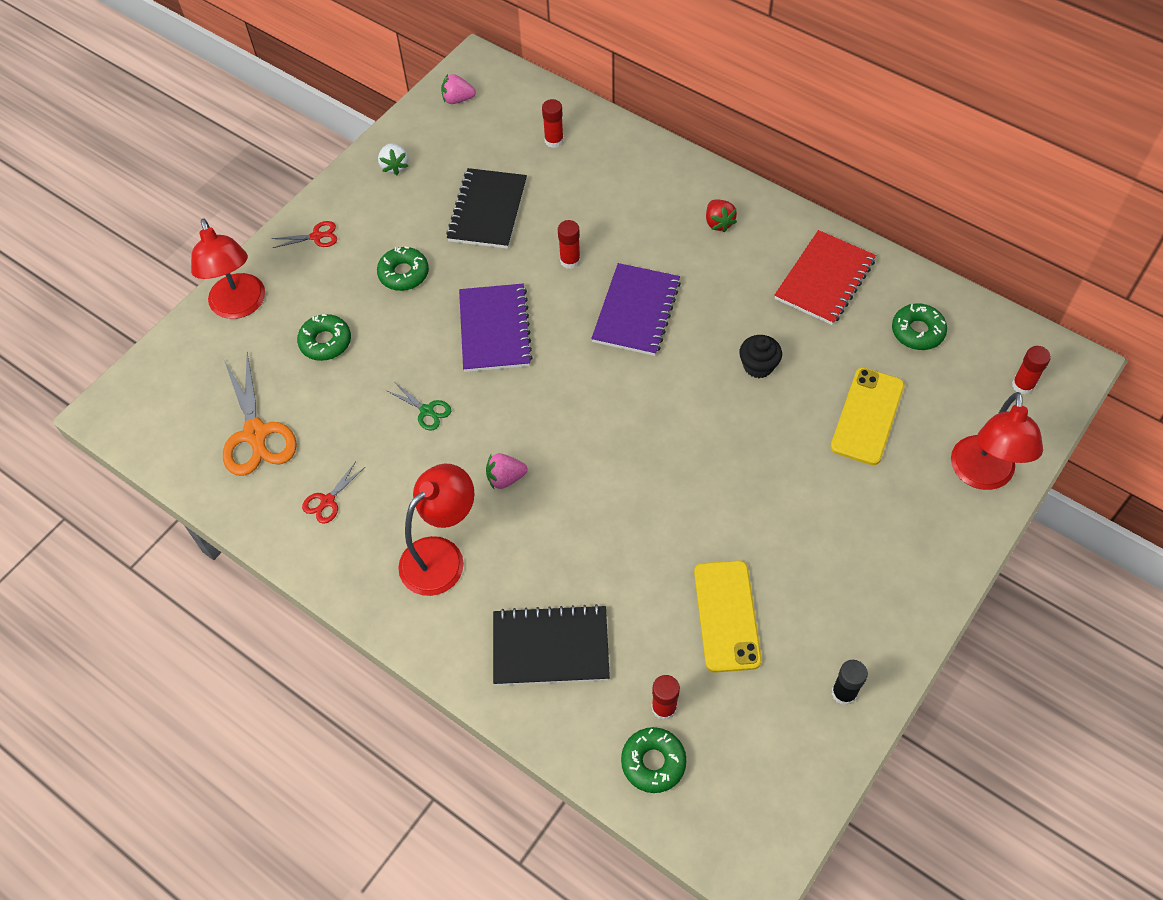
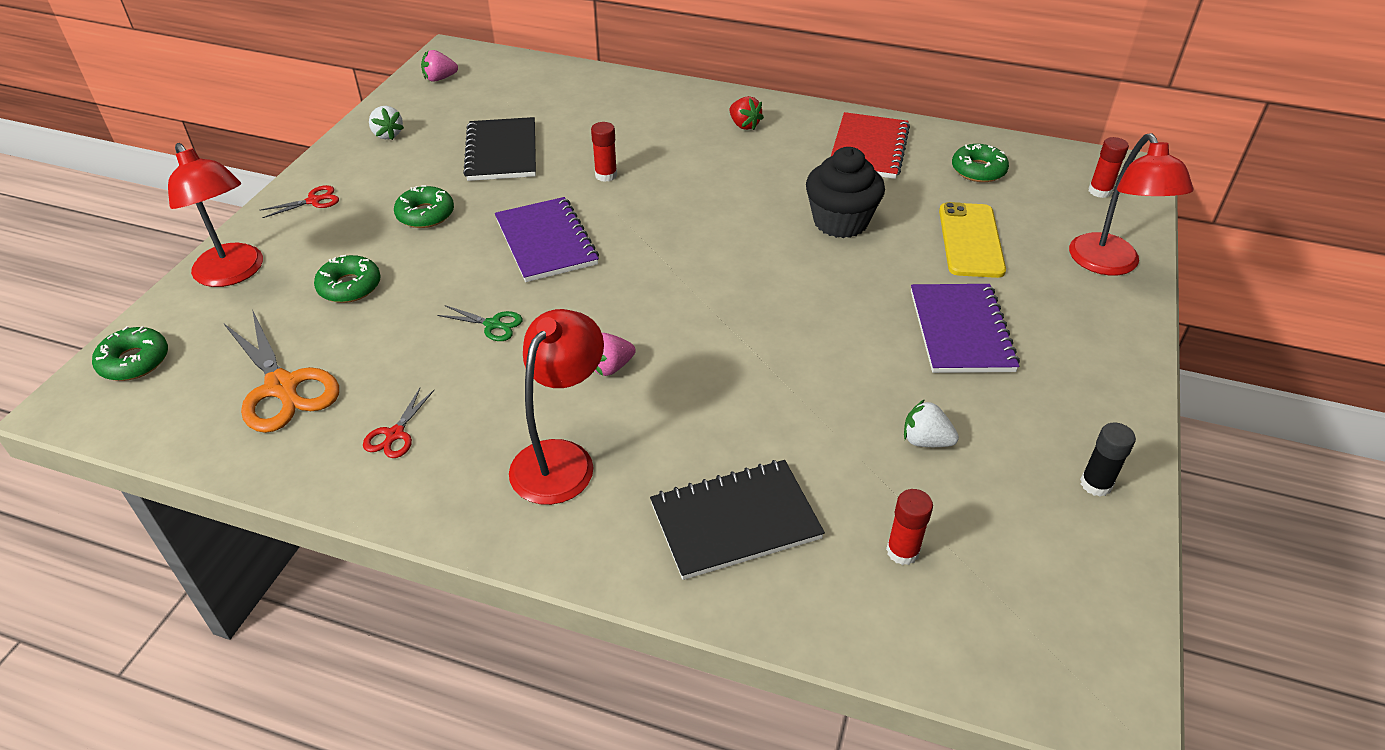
camera: 20 degrees left, 15 degrees down
(554, 141) = (551, 93): red glue stick -> none
(636, 311) = (694, 202): purple notebook -> purple notebook (961, 331)
(653, 762) = (920, 615): green donut -> green donut (134, 361)
(727, 616) = (925, 441): yellow phone -> white strawberry
(758, 366) = (840, 222): black cupcake -> black cupcake, size x1.69

